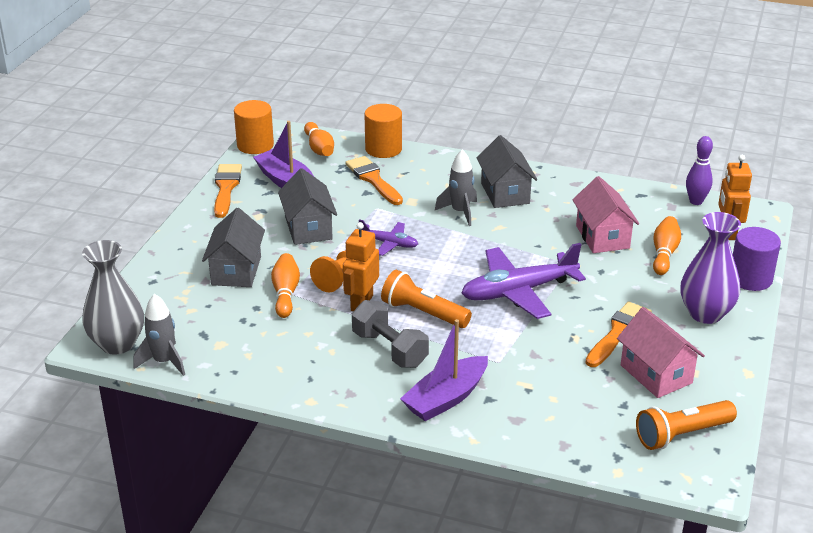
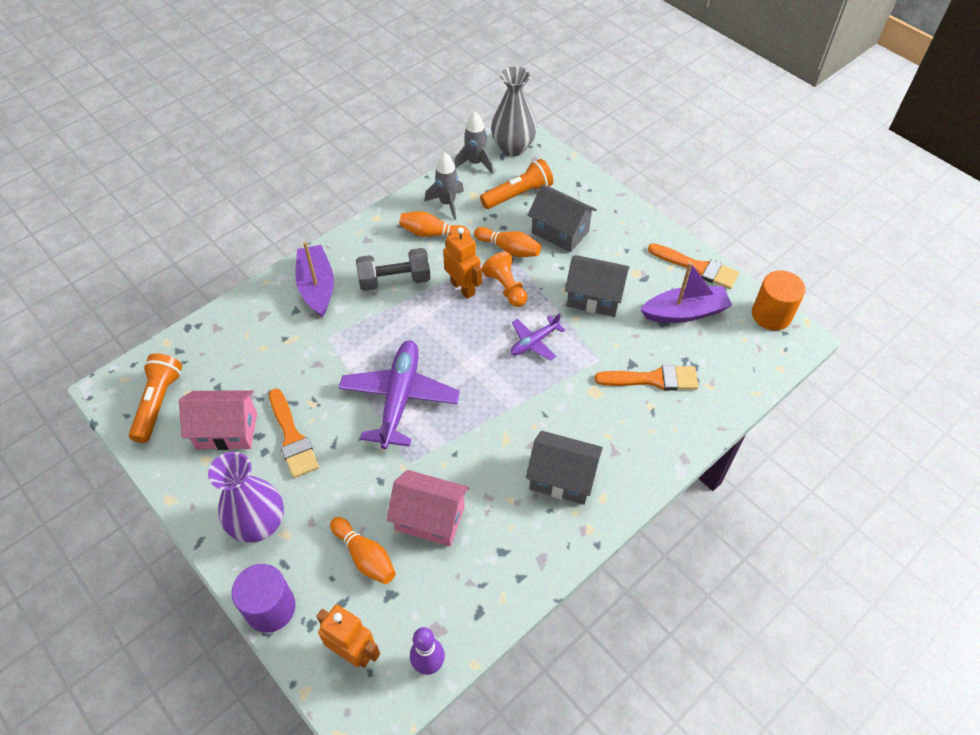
camera: 120 degrees right, 20 degrees up
(319, 148) = (740, 362): orange bowling pin -> orange bowling pin (432, 233)
(383, 149) = (711, 415): orange cylinder -> none
(423, 313) = (421, 320): orange flashlight -> orange flashlight (518, 195)
(460, 212) = (551, 420): grey rocket -> grey rocket (447, 203)

